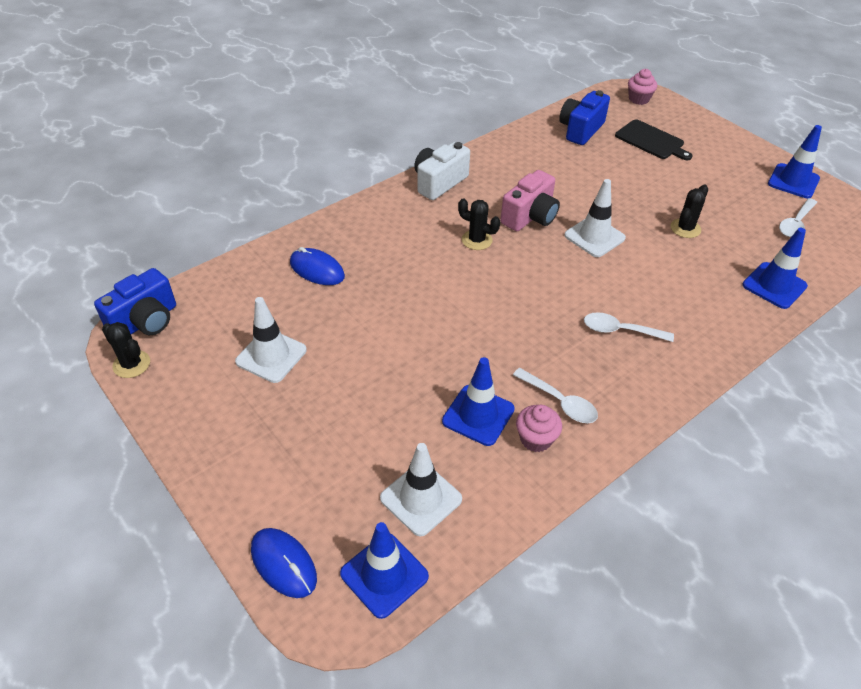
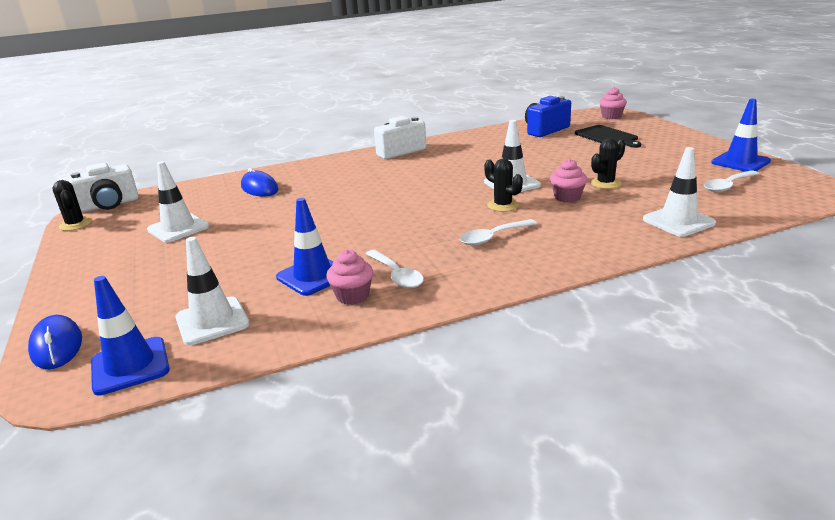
camera: 20 degrees right, 20 degrees down
(145, 321) = (109, 205): blue camera -> white camera
(477, 240) = (403, 180): black cactus -> black cactus (503, 205)
(530, 217) = (461, 171): pink camera -> none
(620, 330) = (493, 237): white spoon -> white spoon turned 60 degrees counterclockwise
(659, 256) = (567, 197): none -> pink cupcake
(774, 285) = (678, 221): blue traffic cone -> white traffic cone

